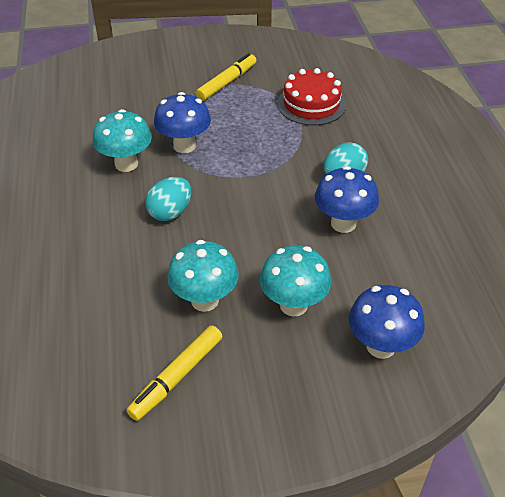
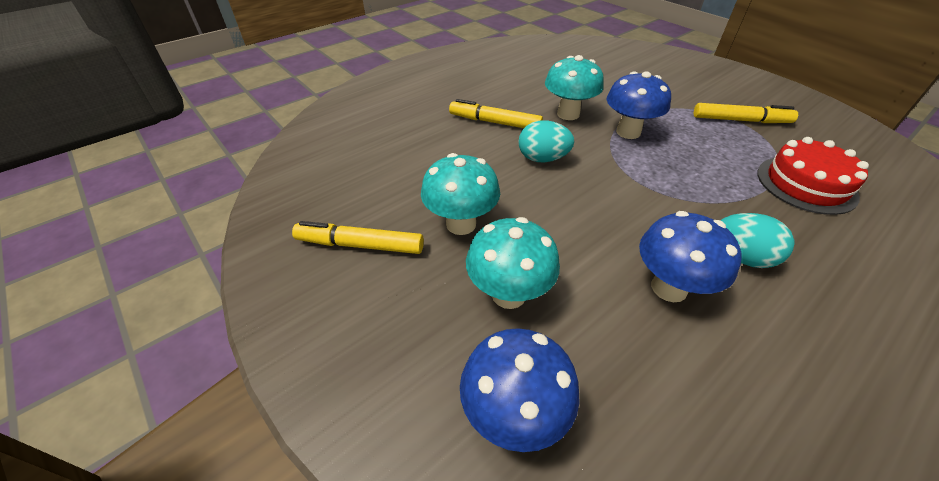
camera: 60 degrees right, 0 degrees up
(91, 215) = (495, 122): none -> yellow marker

